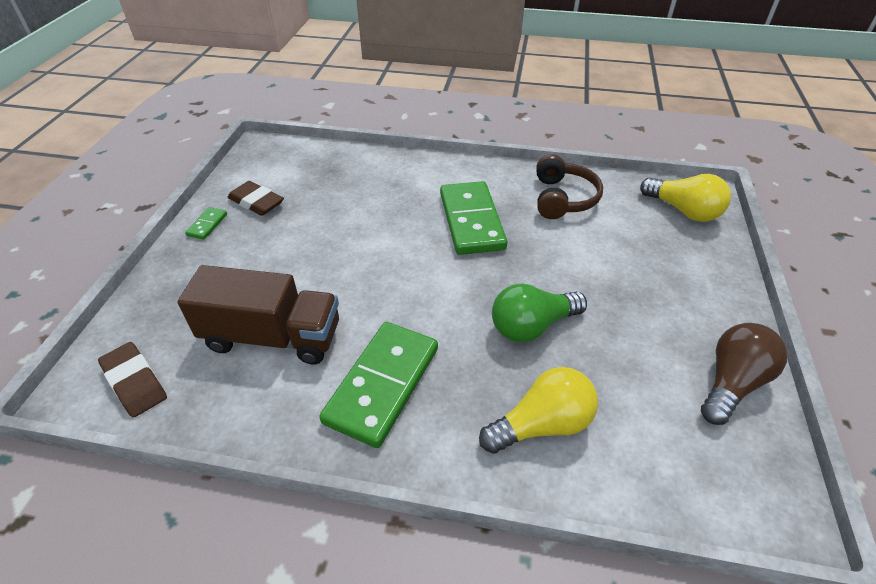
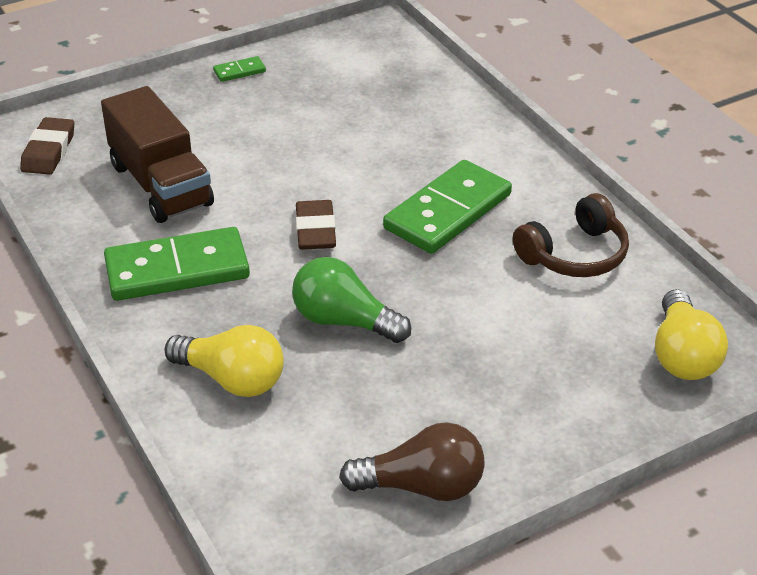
camera: 50 degrees right, 5 degrees down
(256, 202) = (301, 76): brown eraser -> brown eraser (315, 230)

